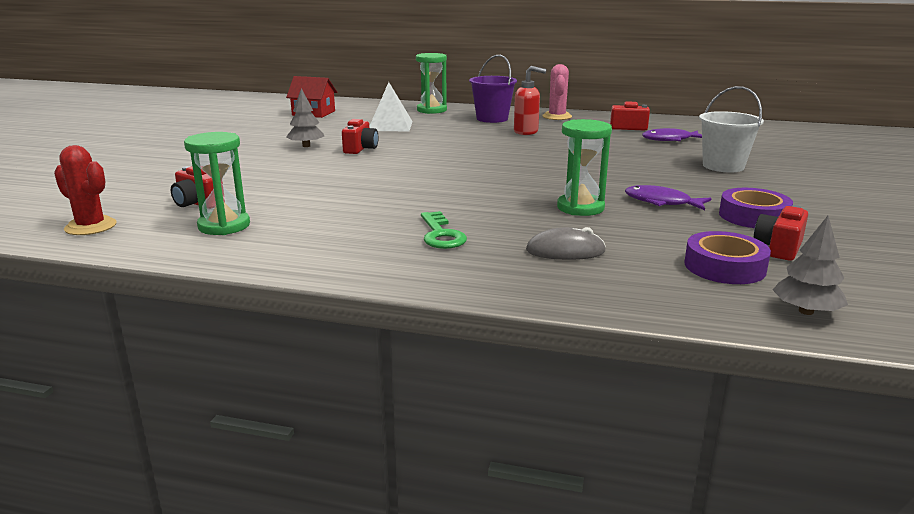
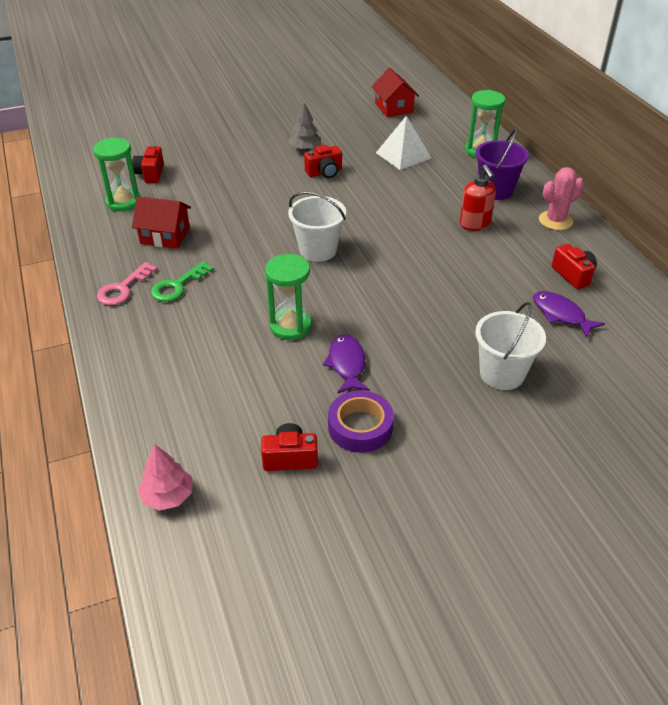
camera: 55 degrees right, 20 degrees up
(90, 226) = (87, 163): red cactus -> none
(336, 221) = (165, 236): none -> red house
(400, 260) = (123, 288): none -> pink key
(478, 176) = (318, 250): none -> white bucket
(565, 251) = (192, 349): grey mouse -> none
(724, 267) = (223, 436): purple tape -> none
(806, 311) = (168, 496): grey tree -> pink tree

